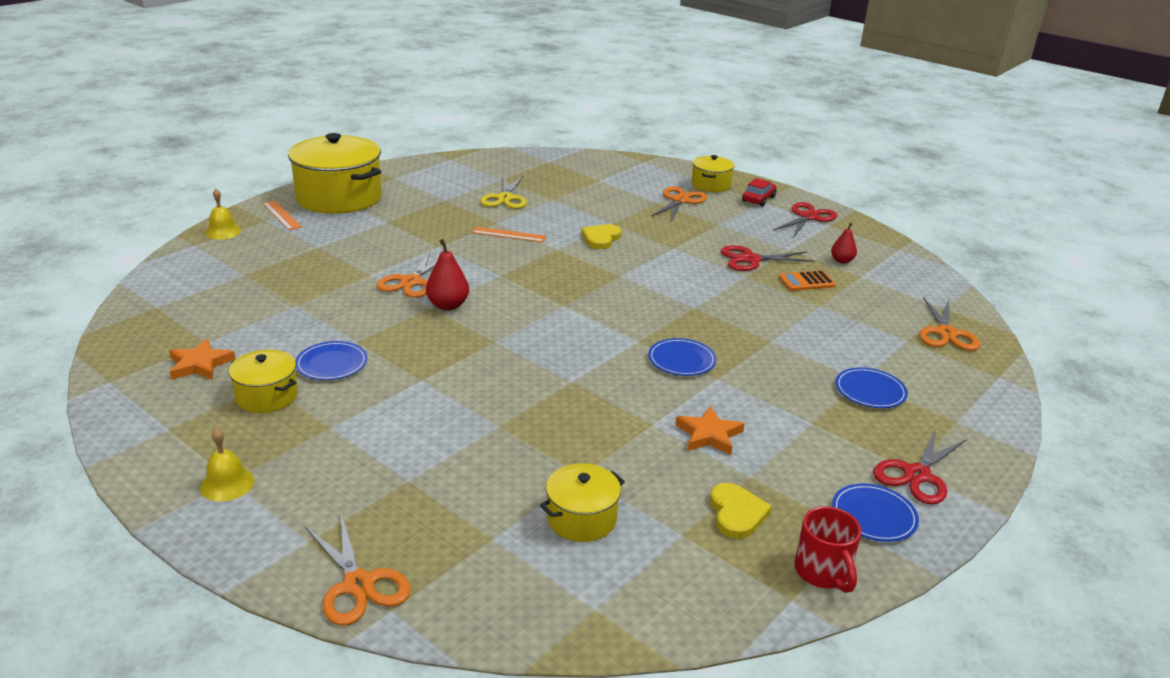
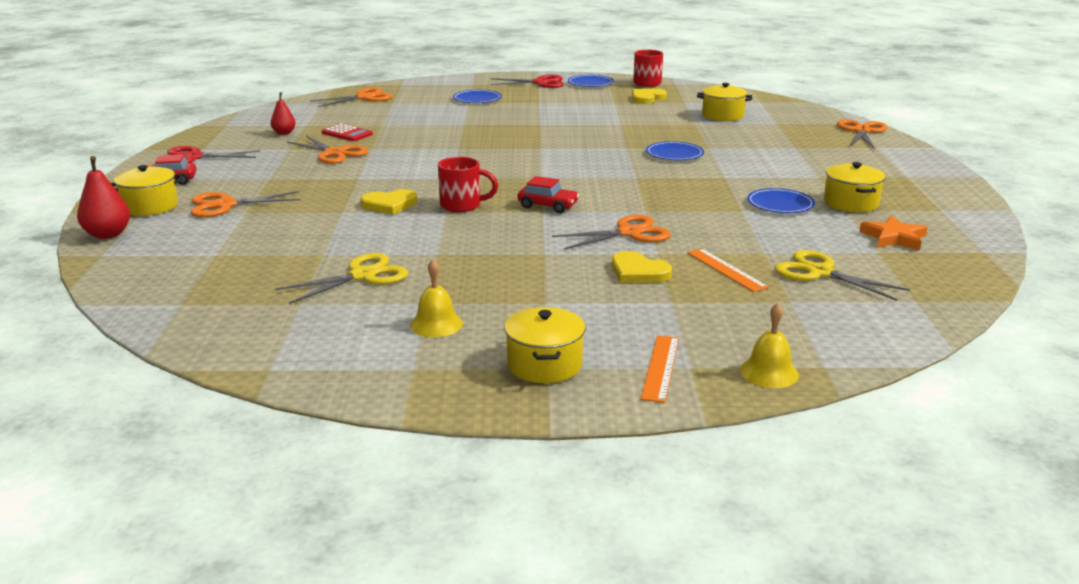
camera: 130 degrees left, 5 degrees down
(227, 484) = (911, 175): yellow bell -> yellow bell (436, 324)
(240, 303) = (820, 273): none -> yellow scissors
(339, 198) = (544, 364): yellow pot -> yellow pot, size x0.50
(362, 257) = (638, 272): none -> yellow heart
(448, 305) = (629, 207): red pear -> red pear (108, 234)
(505, 280) = (548, 206): none -> red car
(509, 235) = (456, 238): orange ruler -> orange ruler (726, 269)
(558, 257) = (462, 205): none -> red mug
(681, 360) = (539, 134): blue plate -> blue plate (674, 154)
(709, 435) = (600, 113): orange star -> none
(751, 259) = (334, 153): red scissors -> orange scissors
(806, 282) = (347, 133): orange calculator -> red calculator

